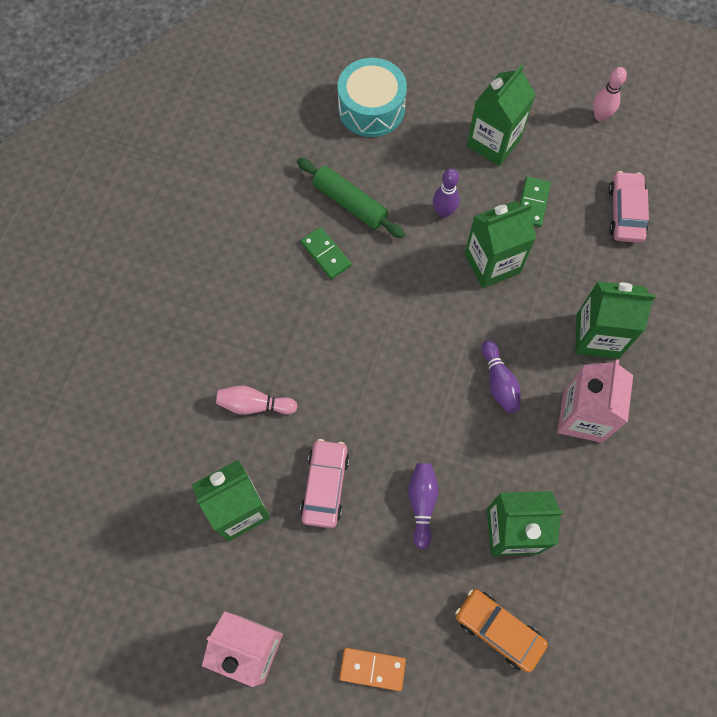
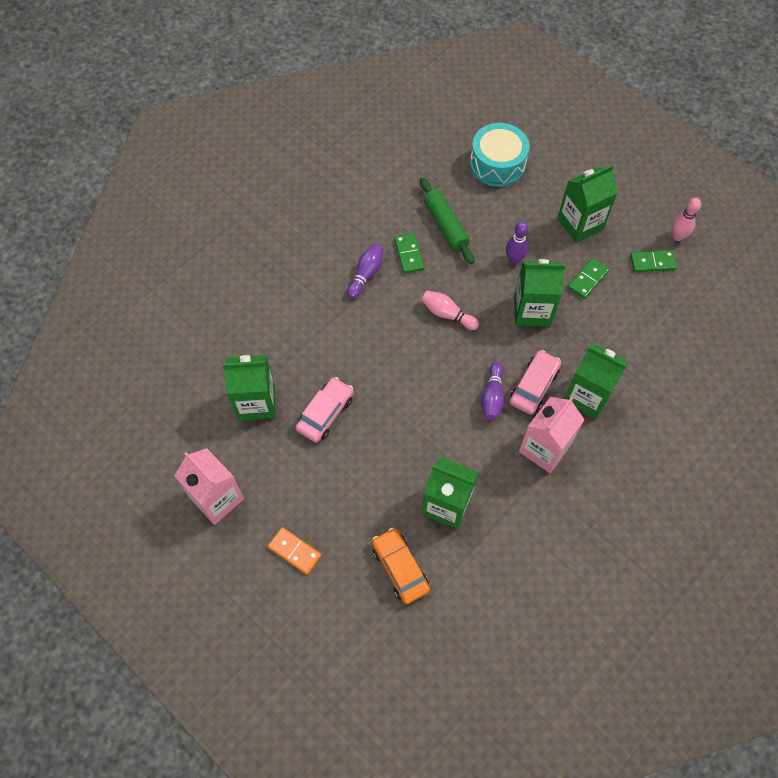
camera: 25 degrees right, 5 degrees down
(254, 405) = (303, 337): pink bowling pin -> pink bowling pin (447, 314)
(422, 503) = (389, 456): purple bowling pin -> purple bowling pin (366, 274)
(589, 156) = (652, 262): none -> green domino
(625, 212) = (659, 315): pink car -> pink car (534, 386)

